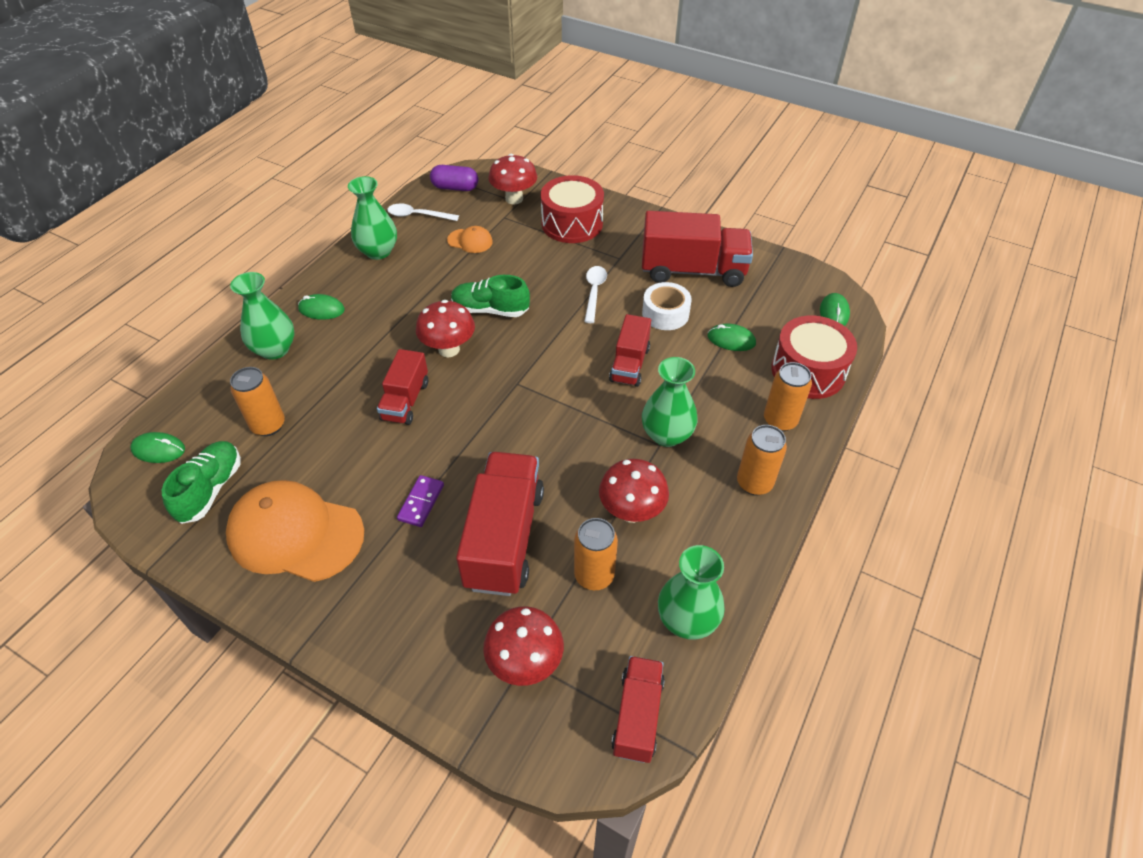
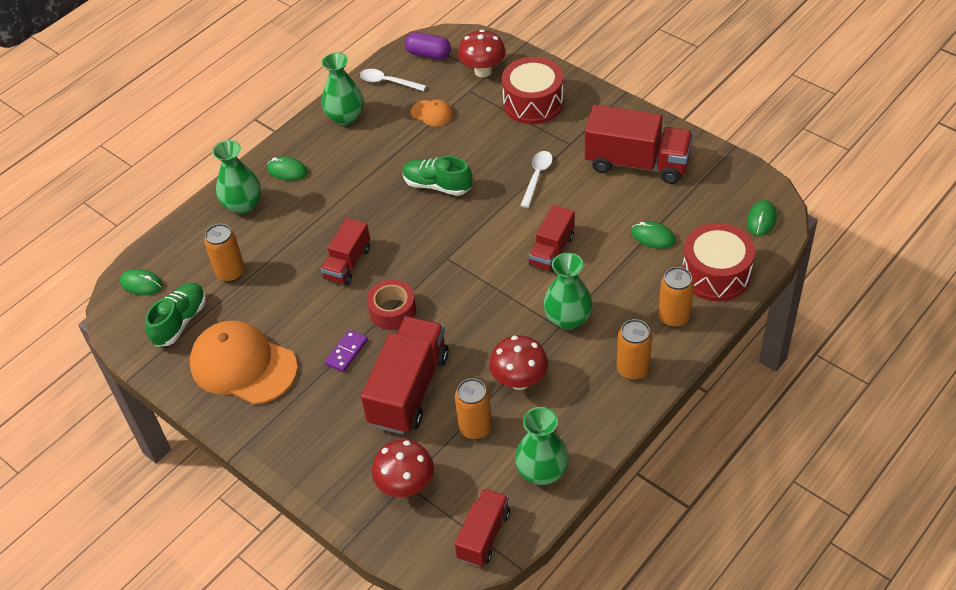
camera: 15 degrees right, 0 degrees up
(449, 349) = (393, 220): red mushroom -> none
(467, 448) = (392, 311): none -> red tape
(665, 314) = (598, 205): white tape -> none

